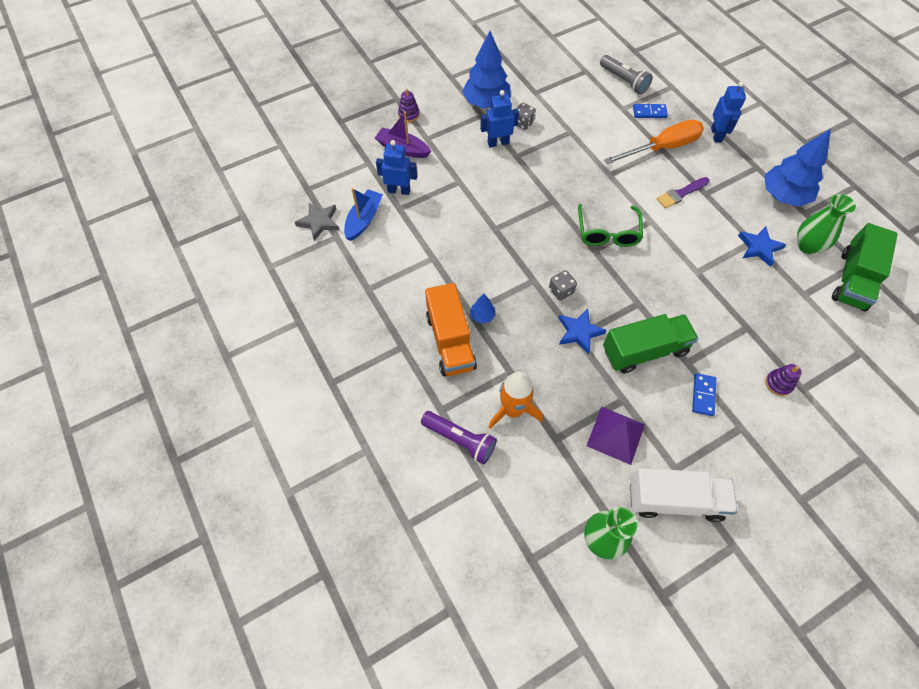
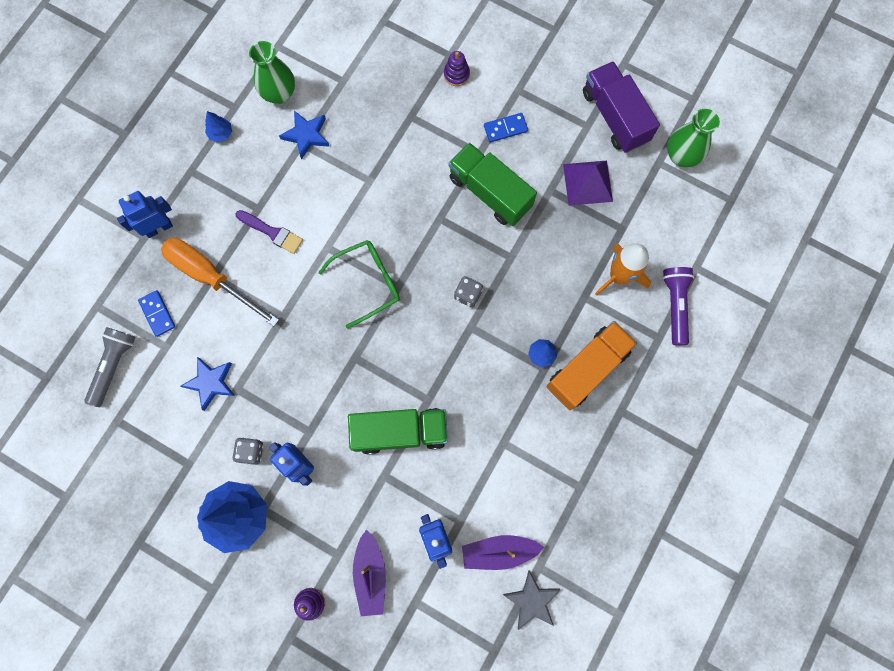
camera: 120 degrees left, 15 degrees up
(364, 219) = (498, 551): blue boat -> purple boat
(579, 332) = (504, 257): blue star -> blue star (210, 383)
(675, 500) = (614, 117): white truck -> purple truck
(783, 196) = (221, 133): blue tree -> blue tree, size x0.44
(853, 280) = (301, 45): green truck -> green truck (400, 432)

